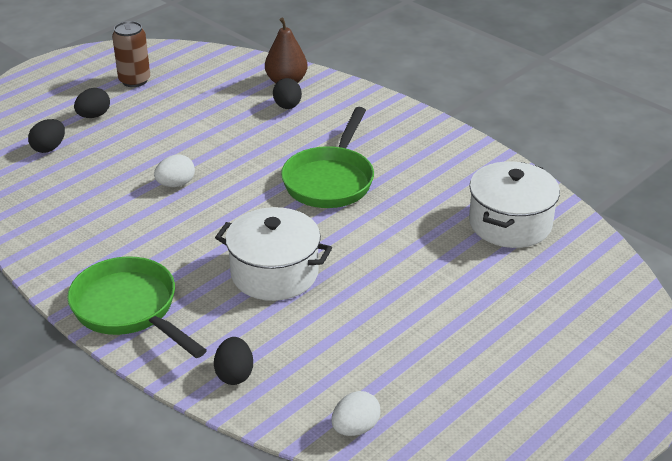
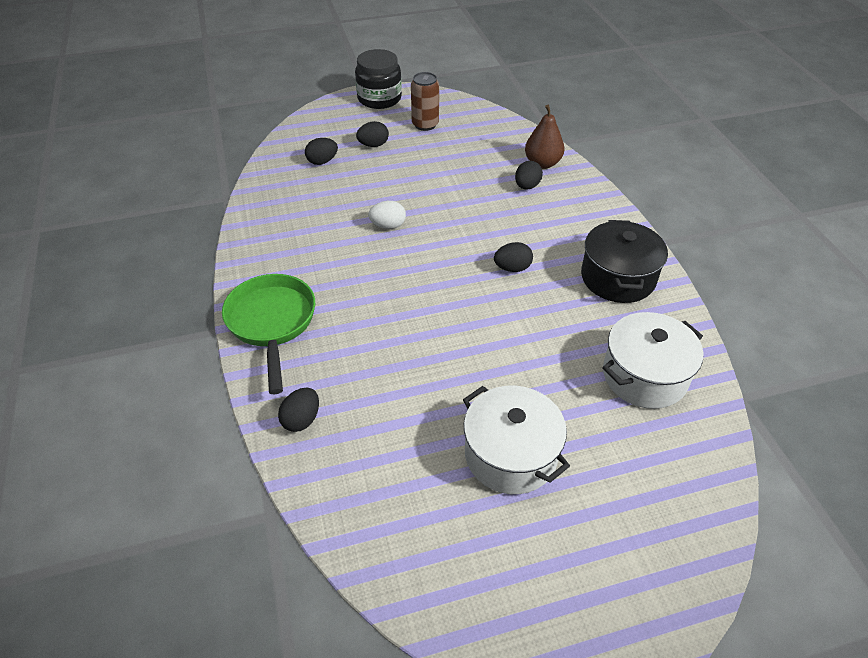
camera: 30 degrees right, 10 degrees up
(60, 69) = (379, 98): none -> black jar
(274, 273) = (402, 338): white pot -> white pot (510, 455)
(330, 180) = (512, 268): green pan -> black egg
(355, 428) = (355, 522): white egg -> none
(431, 156) = (618, 278): none -> black pot

